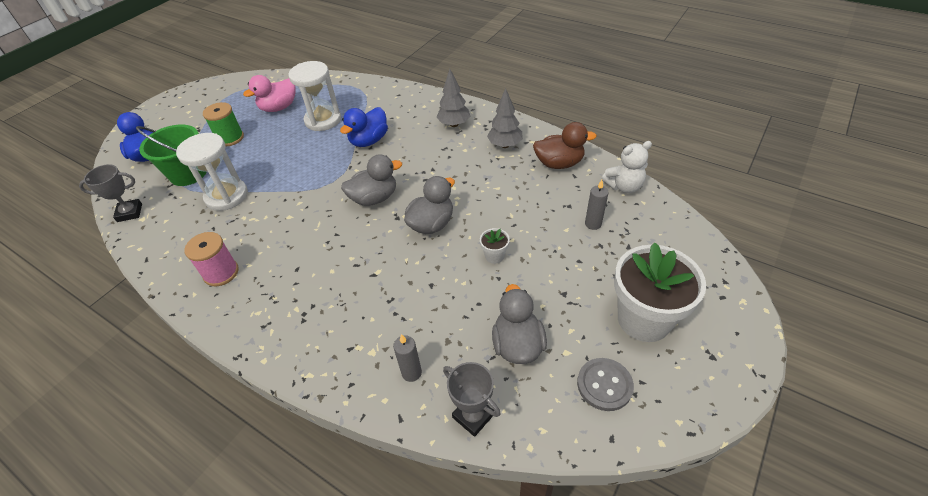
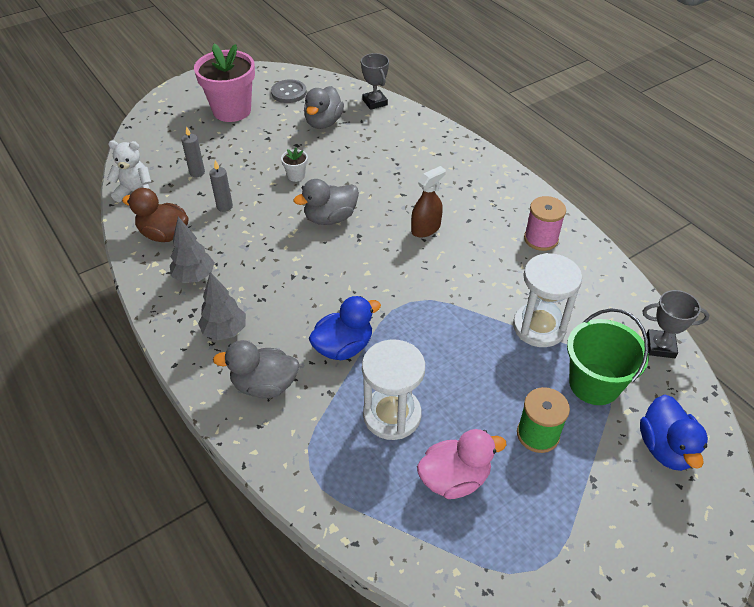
camera: 160 degrees left, 0 degrees up
(337, 245) = (426, 228): none -> brown spray bottle
(374, 198) = (371, 263): grey duck -> grey duck (264, 385)
(411, 373) = (401, 129): grey candle -> grey candle (224, 206)
(644, 319) = (232, 110): white flower pot -> pink flower pot

